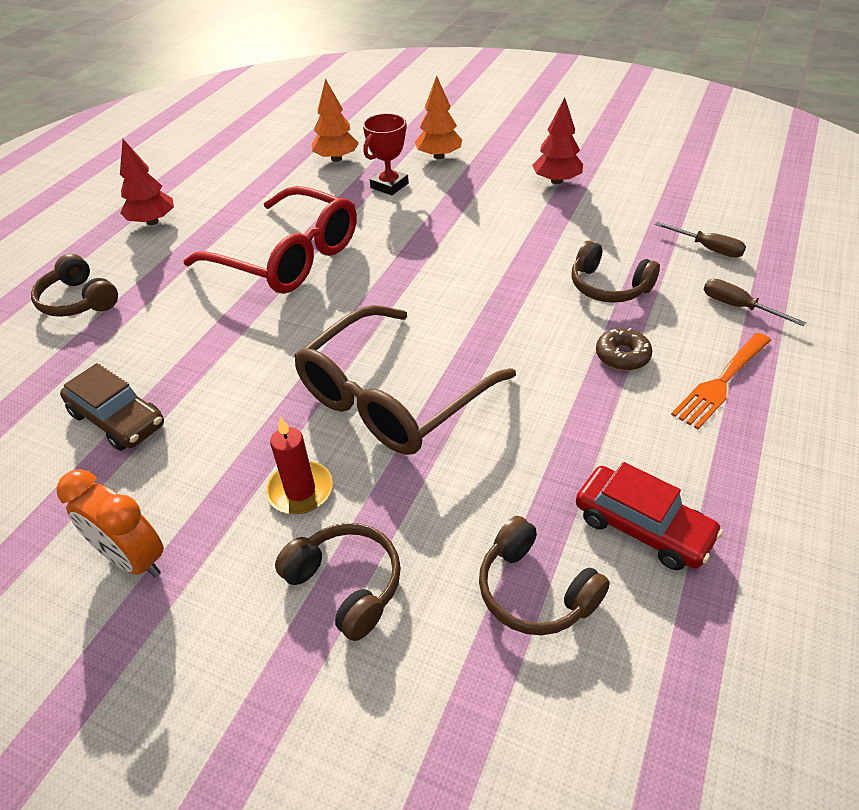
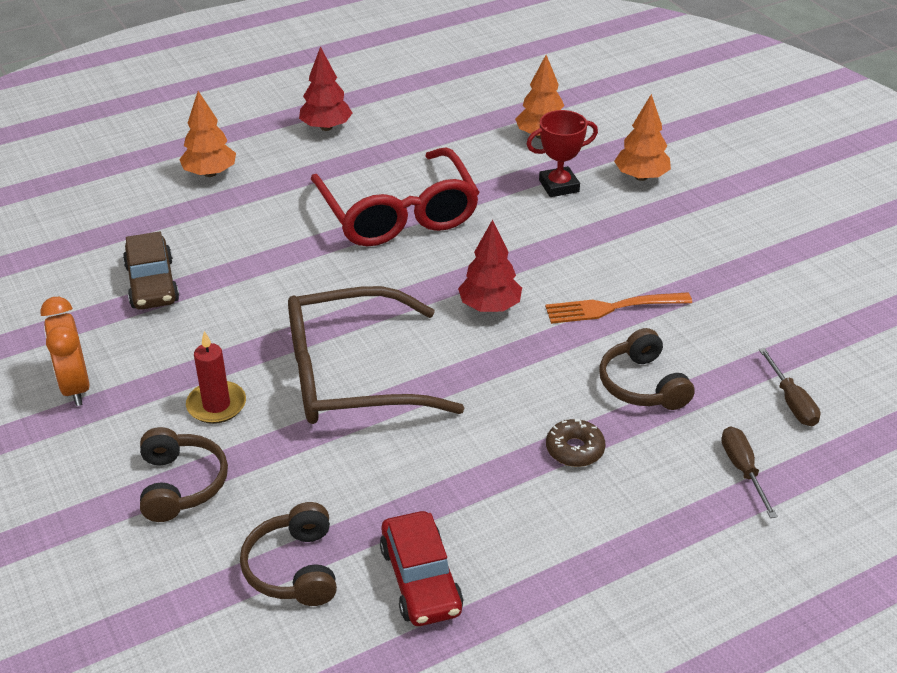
camera: 35 degrees right, 5 degrees down
(78, 300) = (210, 173): brown headphones -> orange tree
(556, 181) = (727, 258): red tree -> red tree (490, 307)
(721, 381) = (634, 520): orange fork -> orange fork (613, 307)

